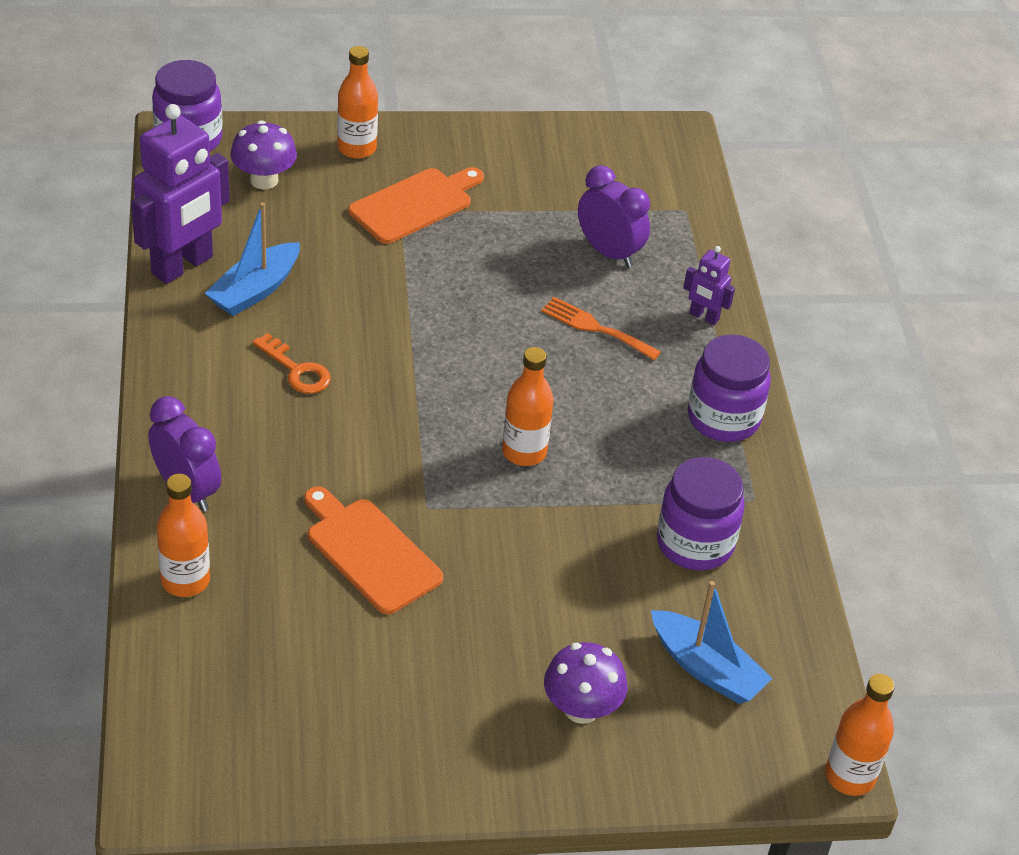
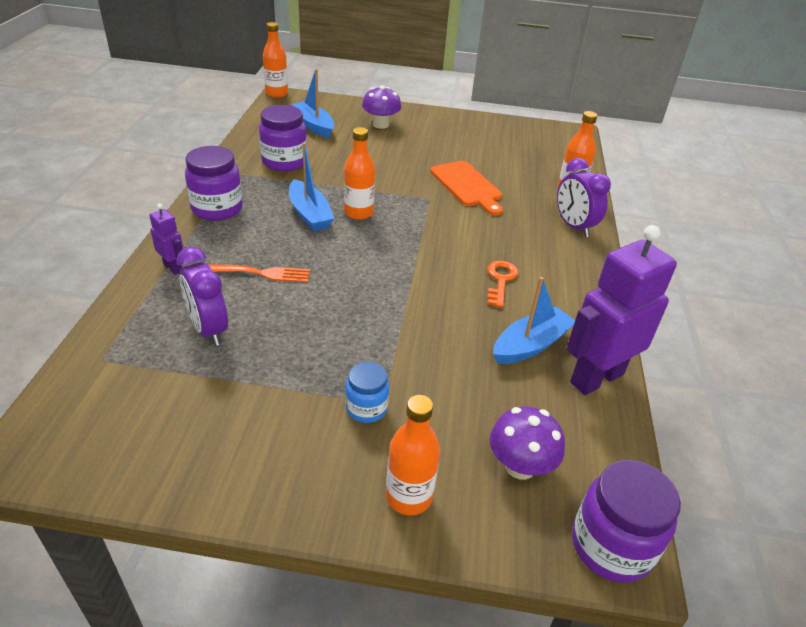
camera: 165 degrees left, 5 degrees down
(296, 370) = (500, 280): orange key -> orange key turned 45 degrees clockwise
(415, 204) = (366, 408): orange cutting board -> blue jar
(592, 435) = (309, 214): none -> blue boat
(595, 328) = (263, 273): orange fork -> orange fork turned 45 degrees counterclockwise

